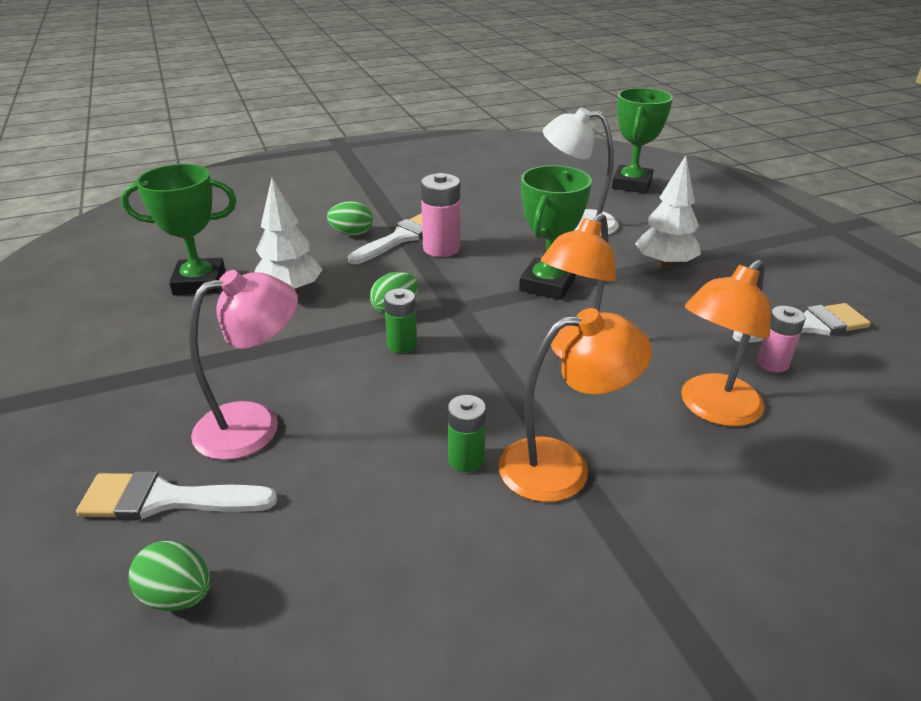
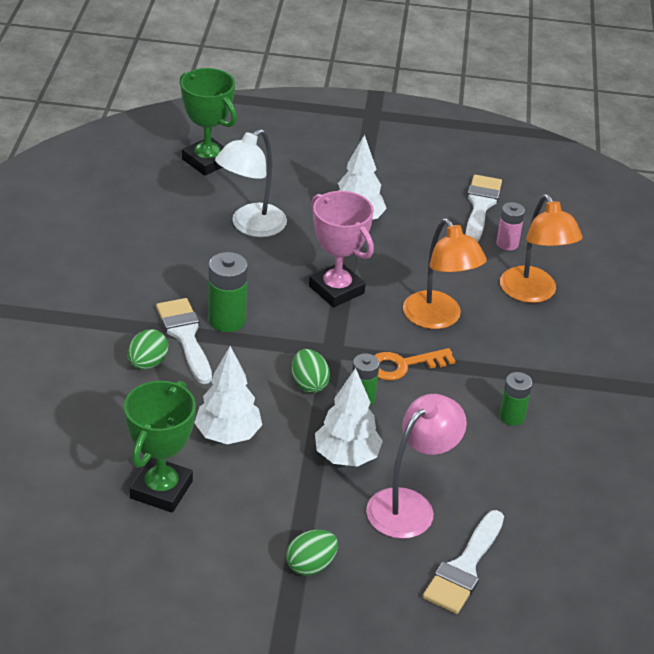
camera: 65 degrees left, 5 degrees up
(178, 596) = (554, 577): green egg -> green egg (310, 565)
(254, 424) = (410, 505): pink lamp -> pink lamp turned 45 degrees clockwise
(305, 361) = (346, 457): none -> white tree
(441, 248) = (227, 320): pink battery -> green battery
(477, 354) = (403, 365): none -> orange key
(547, 284) = (336, 290): green trophy -> pink trophy
(562, 466) = (543, 379): orange lamp -> none

